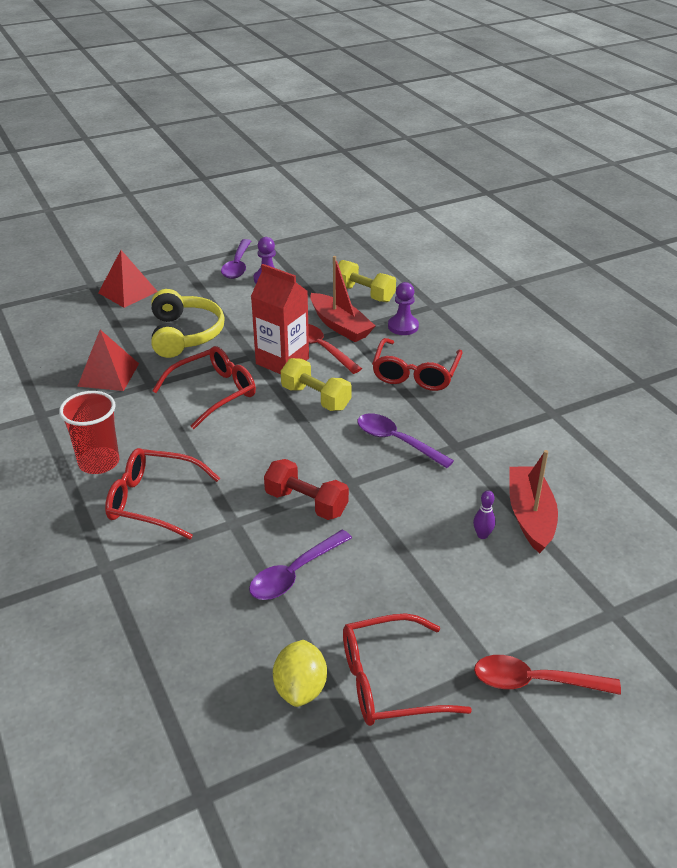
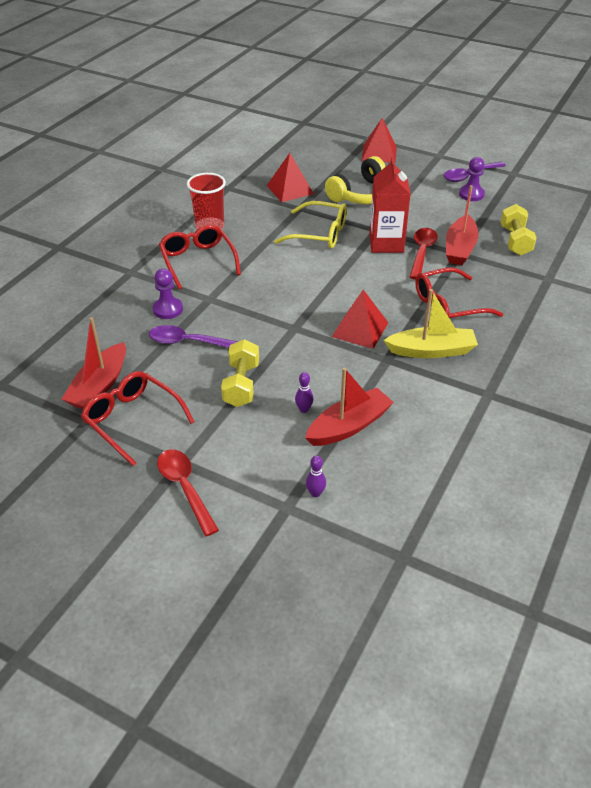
camera: 55 degrees right, 5 degrees up
(213, 393) = (319, 234): red glasses -> yellow glasses
(300, 688) = (99, 386): yellow lemon -> red boat
(306, 503) = (255, 318): red dumbbell -> none
(316, 398) = (364, 275): yellow dumbbell -> yellow dumbbell (241, 384)
(396, 441) = (360, 329): purple spoon -> red pyramid
(403, 326) = (499, 276): purple pawn -> purple pawn (168, 309)
(468, 414) = (431, 350): none -> yellow boat
(607, 583) = (315, 493): none -> purple bowling pin

